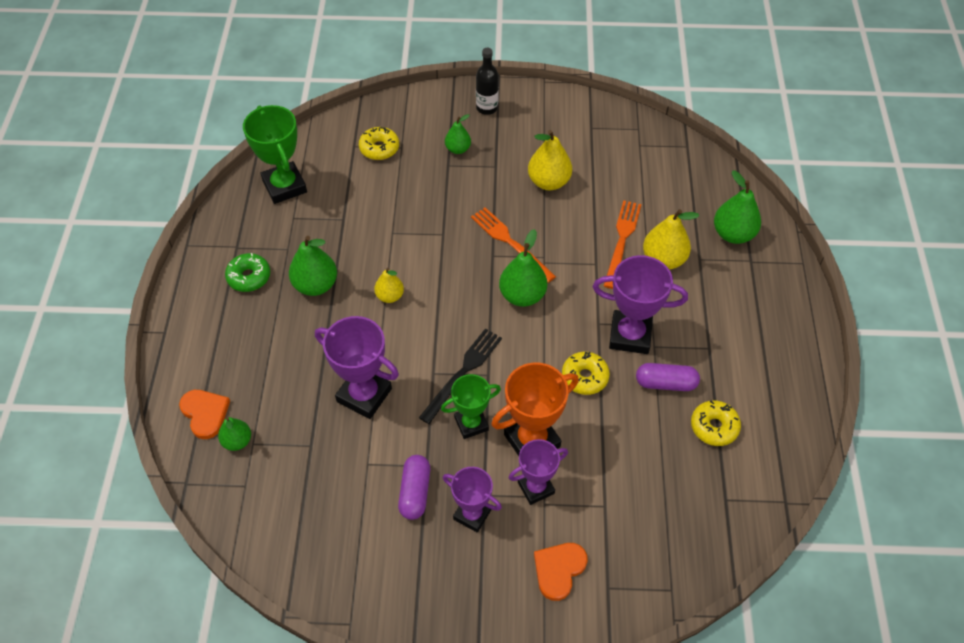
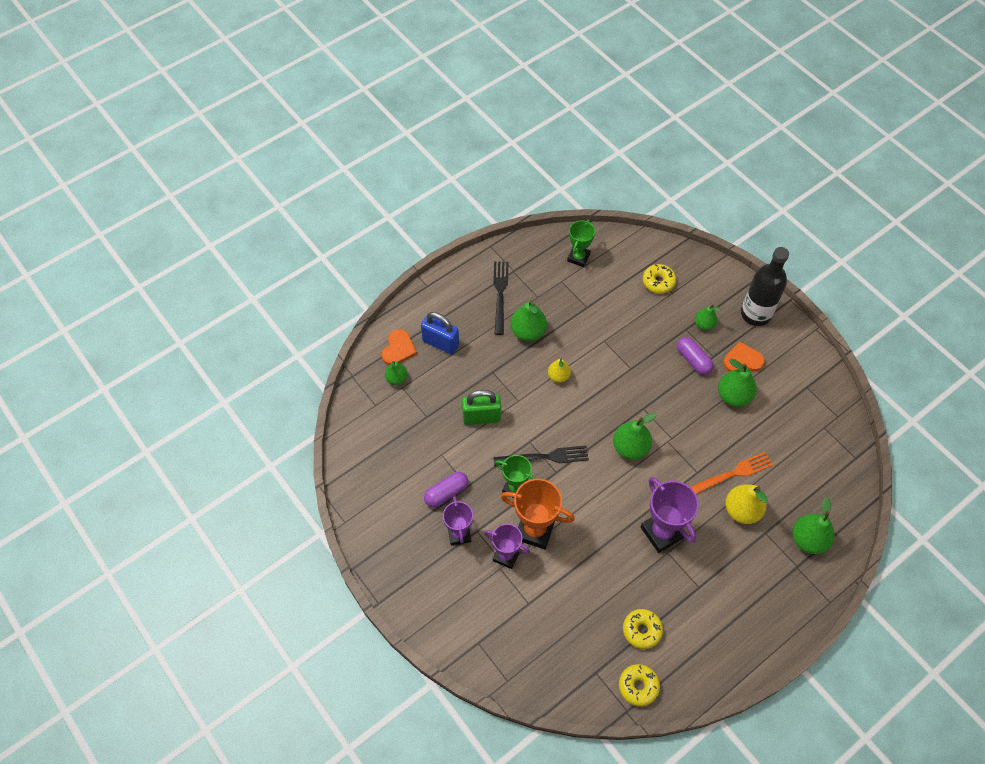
camera: 50 degrees right, 5 degrees up
(242, 369) = (440, 343): none -> blue padlock
(249, 277) = (500, 294): green donut -> black fork
(284, 186) = (578, 257): green trophy -> green trophy, size x0.65
(364, 395) = (481, 417): purple trophy -> green padlock
(487, 108) = (755, 314): black bottle -> black bottle, size x1.65
(510, 243) = (663, 411): orange fork -> none
(549, 182) = (733, 396): yellow pear -> green pear
(559, 570) = (466, 607): orange heart -> orange heart (742, 360)
(584, 377) = (606, 528): yellow donut -> yellow donut (638, 686)
(665, 383) = (646, 579): purple capsule -> purple capsule (693, 360)

